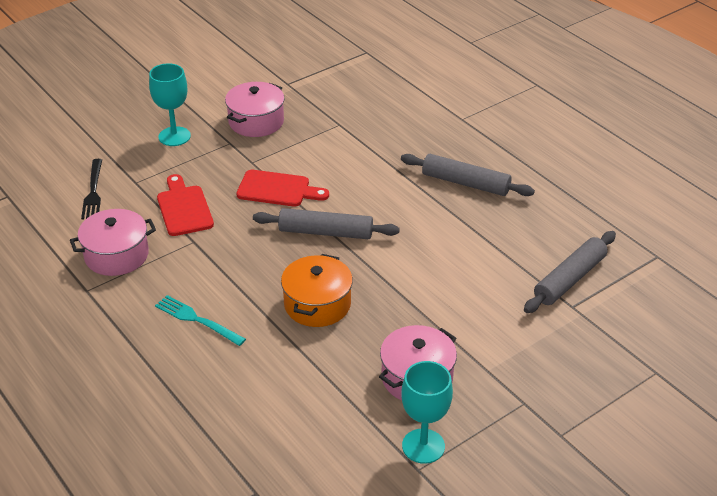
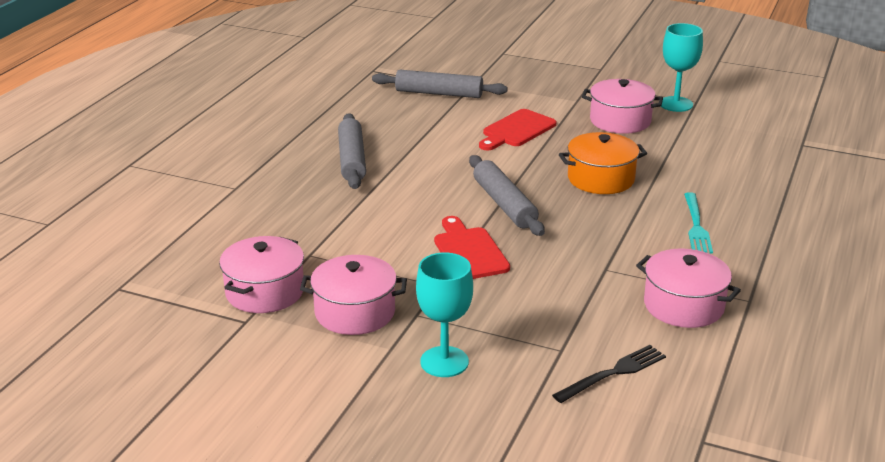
camera: 120 degrees left, 10 degrees down
(184, 208) = (565, 296): red cutting board -> red cutting board (516, 130)
(312, 97) = (265, 292): none -> pink pot

